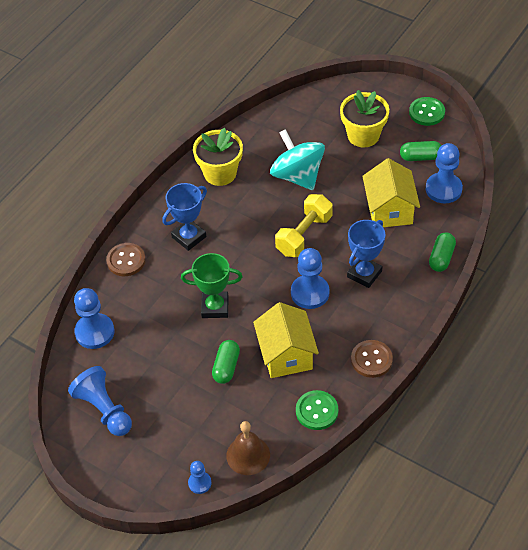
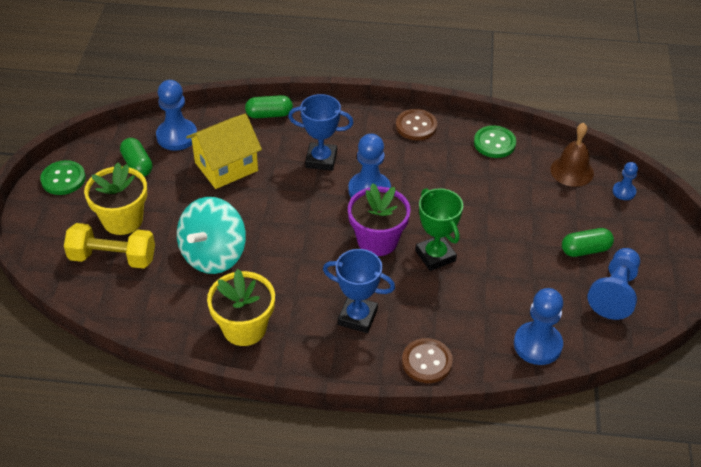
camera: 120 degrees left, 5 degrees down
(226, 367) = (497, 219): green capsule -> green capsule (585, 250)
(253, 277) = (377, 240): none -> purple flower pot
(286, 355) = (452, 182): yellow house -> none
(304, 235) = (297, 220): yellow dumbbell -> yellow dumbbell (113, 258)

